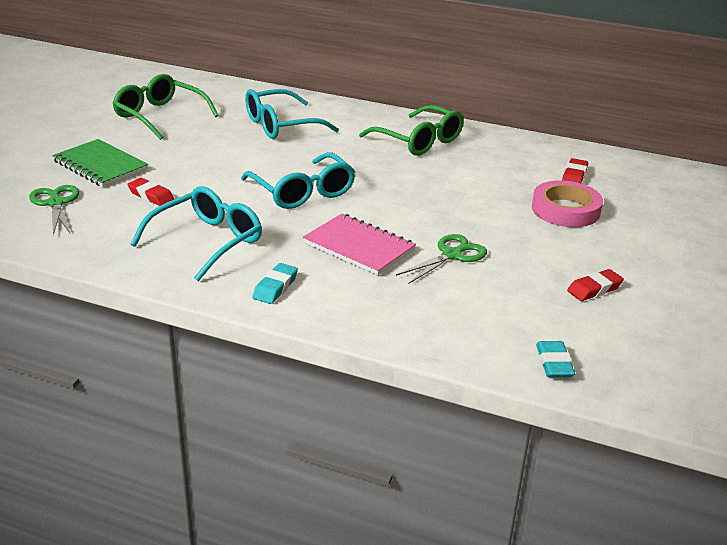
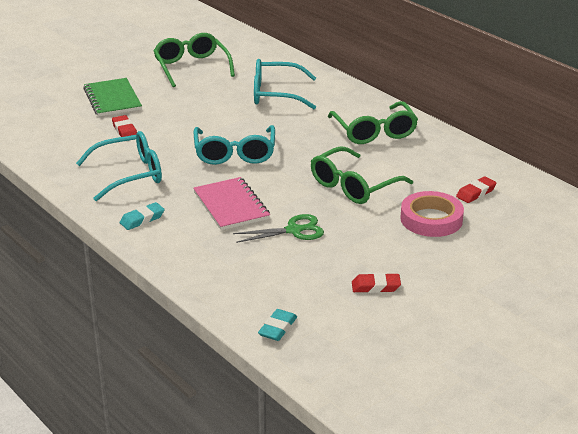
camera: 30 degrees right, 0 degrees up
(56, 203) = (58, 122): green scissors -> none
(459, 196) = (354, 185): none -> green glasses

